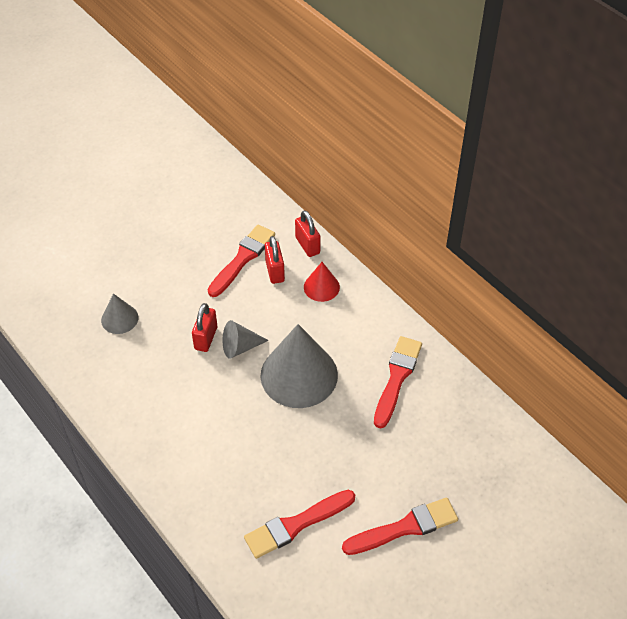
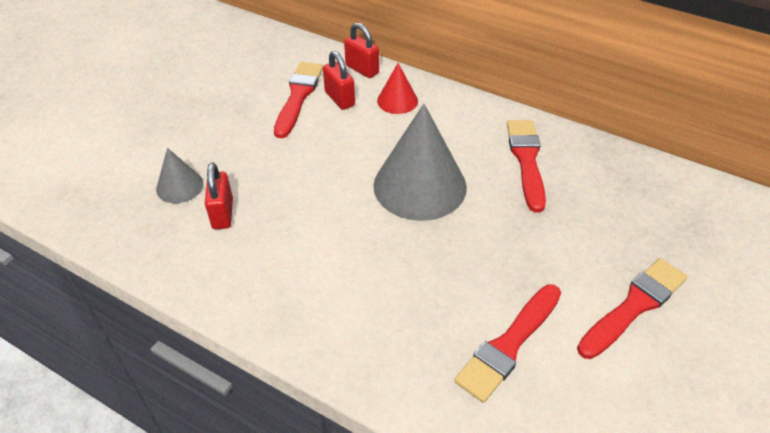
camera: 20 degrees left, 5 degrees down
(206, 338) = (294, 179): red padlock -> red padlock (222, 214)
(240, 347) = (338, 177): grey cone -> none

